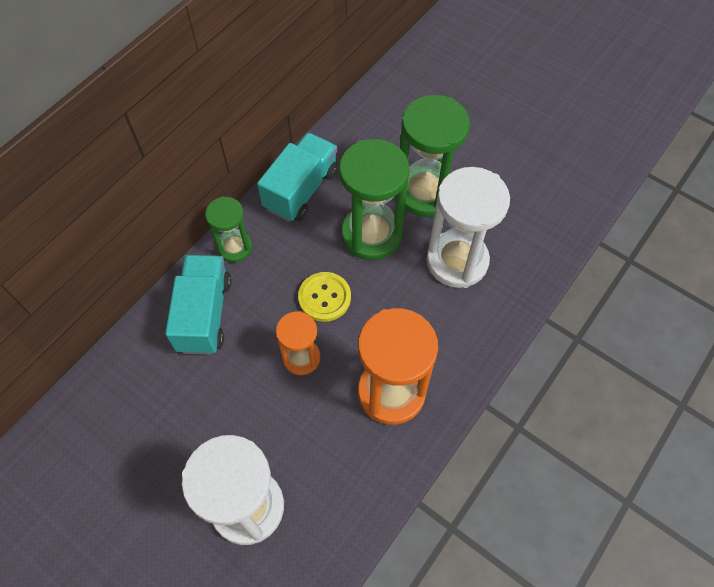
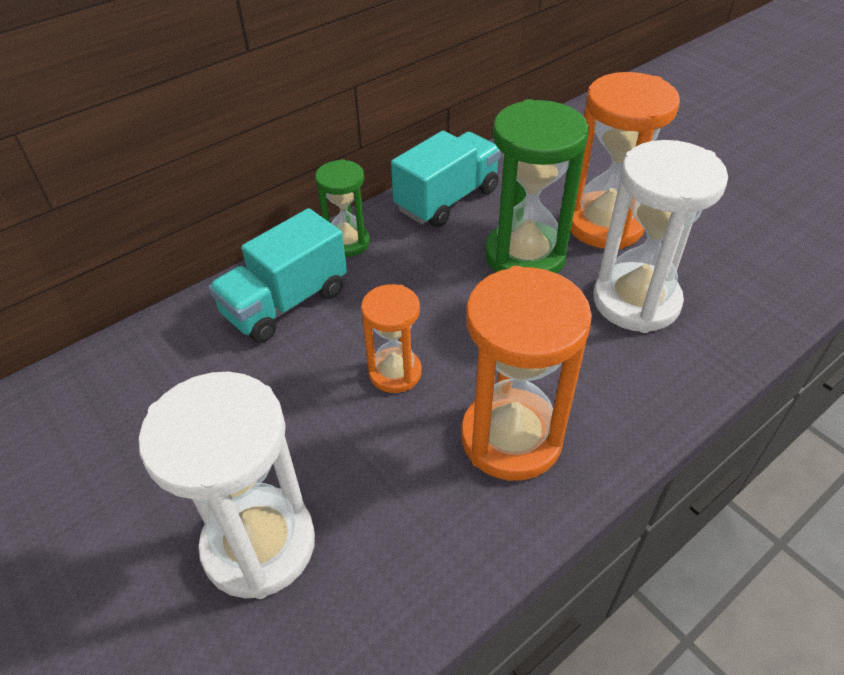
camera: 15 degrees right, 15 degrees down
(204, 314) = (286, 303): turquoise truck -> turquoise truck turned 150 degrees counterclockwise
(324, 297) = (445, 311): yellow button -> none
(425, 193) = (604, 224): green hourglass -> orange hourglass

